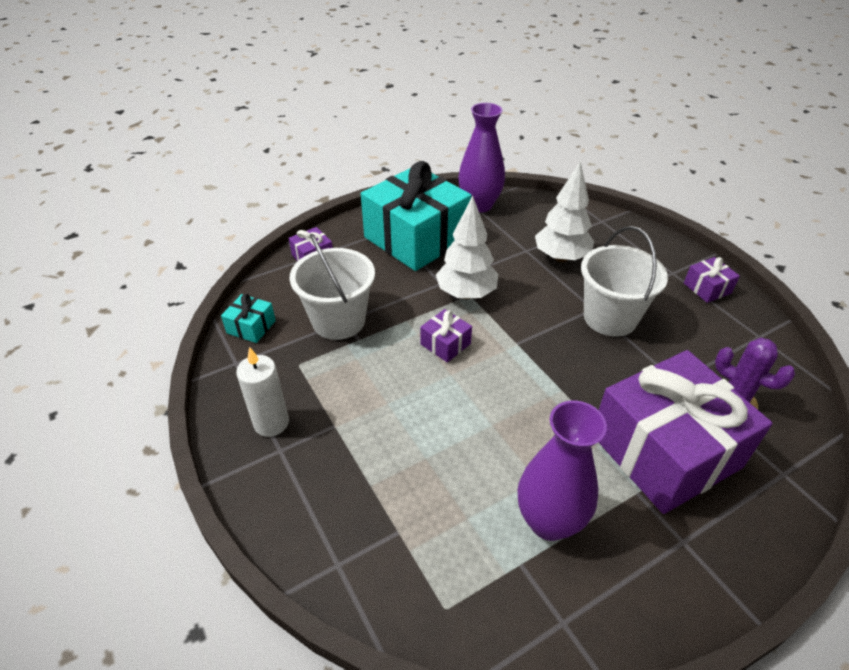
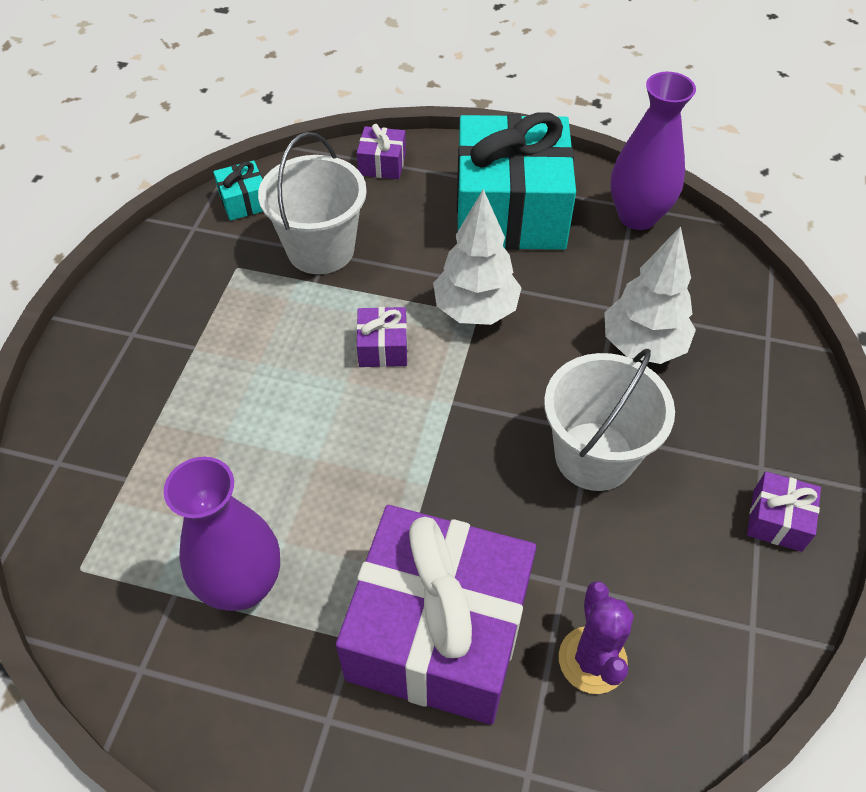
camera: 45 degrees right, 10 degrees up
(271, 423) = (153, 305): white candle -> none

